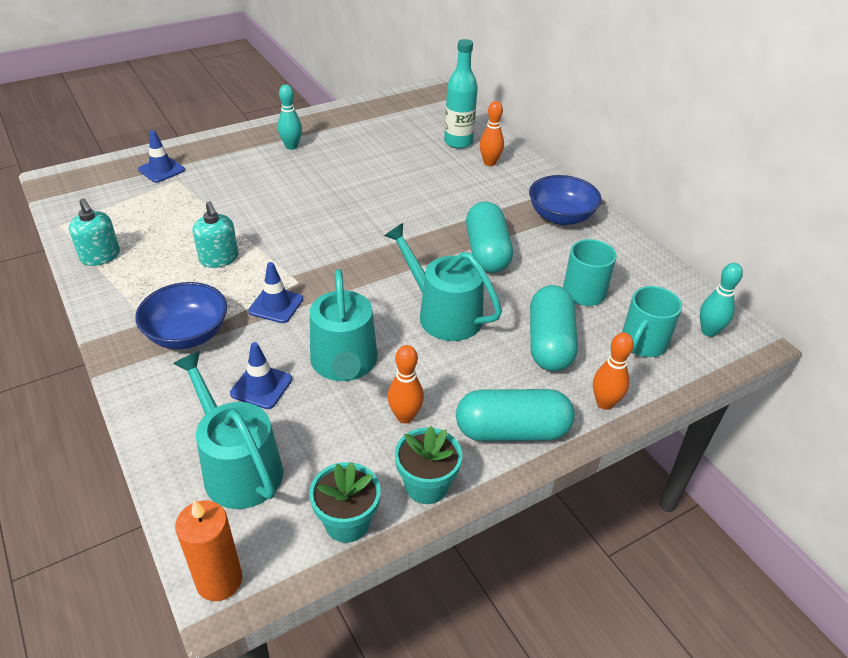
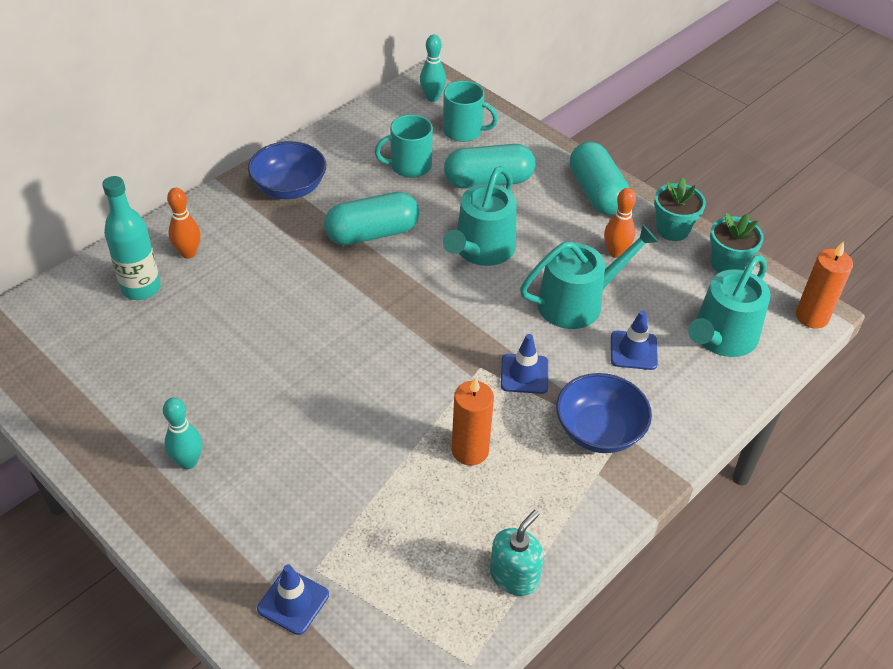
camera: 105 degrees left, 5 degrees up
(219, 258) = (470, 450): turquoise soap dispenser -> orange candle
(604, 403) = (542, 149): orange bowling pin -> none

